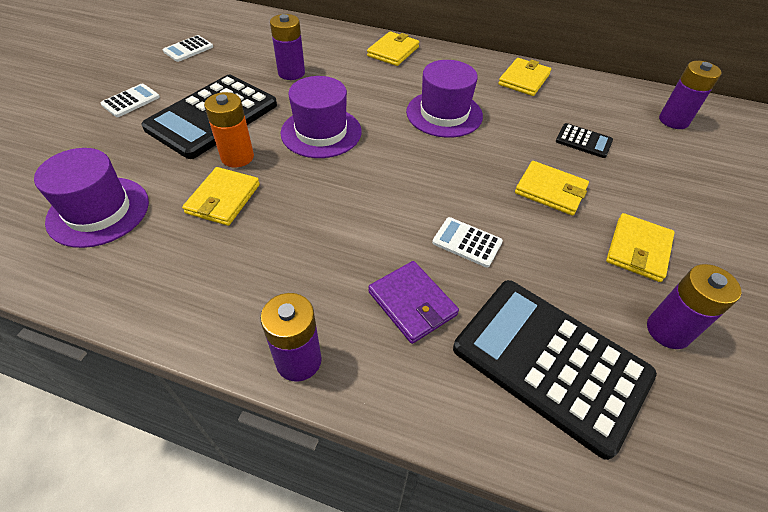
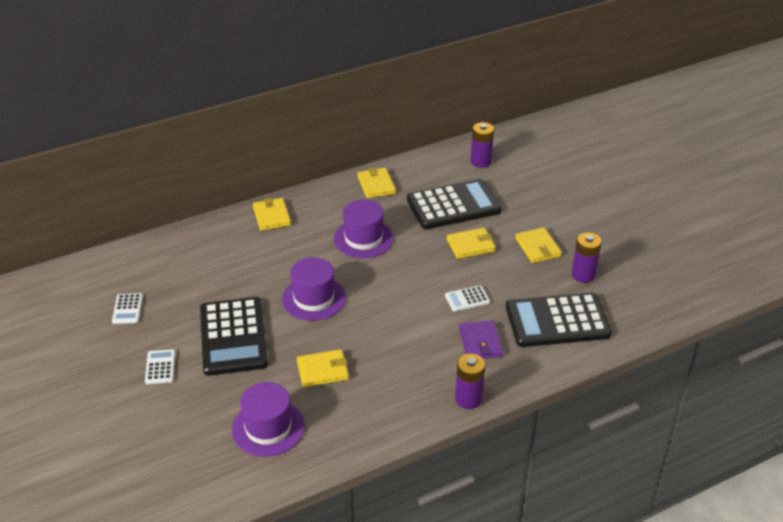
camera: 45 degrees left, 10 degrees down
(223, 199) = (323, 370): yellow wallet -> yellow wallet turned 75 degrees counterclockwise
(237, 157) = (291, 346): orange battery -> none
(291, 73) = (232, 275): purple battery -> none
(412, 303) = (480, 342): purple wallet -> purple wallet turned 75 degrees clockwise
(583, 141) = (453, 205): black calculator -> black calculator, size x2.32

